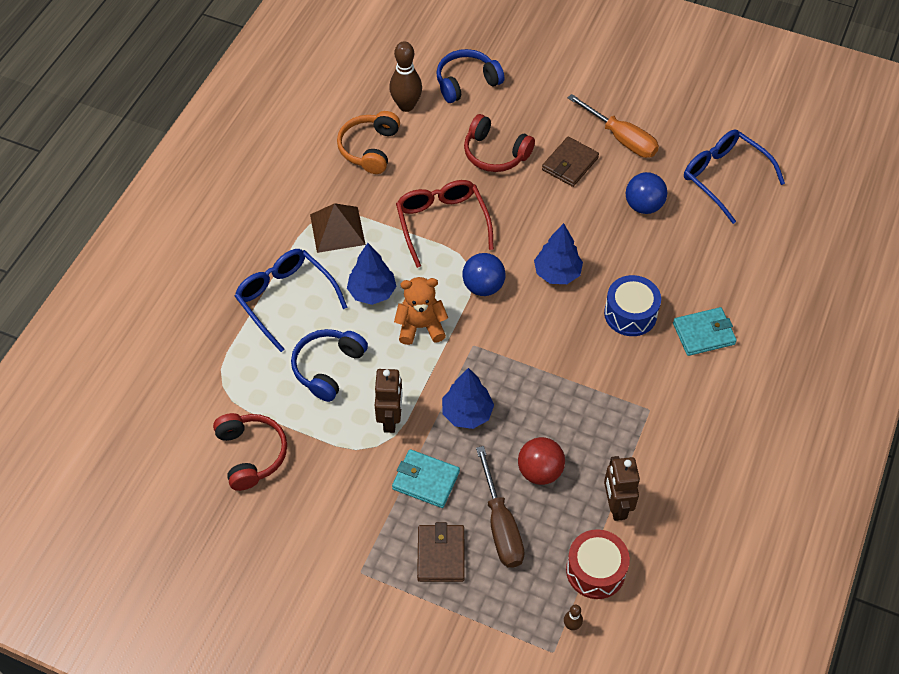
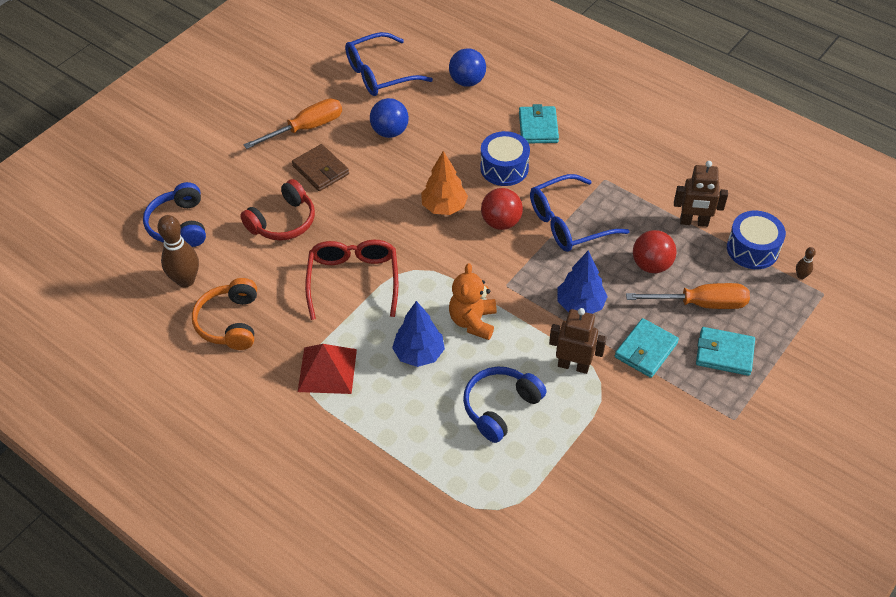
camera: 75 degrees left, 5 degrees down
(251, 454) = (588, 493): red headphones -> none
(285, 299) = (403, 432): blue glasses -> blue glasses (568, 223)
(328, 368) = (500, 407): blue headphones -> blue headphones turned 90 degrees clockwise
(337, 229) = (327, 370): brown pyramid -> red pyramid
(370, 148) = (230, 322): orange headphones -> orange headphones turned 60 degrees clockwise
(441, 555) = (724, 353): brown wallet -> turquoise wallet
(442, 223) = (353, 280): red glasses -> red glasses turned 90 degrees clockwise
(483, 286) = (441, 264): blue ball -> blue ball (467, 81)
(501, 525) = (701, 304): brown screwdriver -> orange screwdriver
(553, 325) = (501, 222): none -> red ball
(557, 273) = (444, 207): blue tree -> orange tree
(595, 570) = (752, 249): red drum -> blue drum

